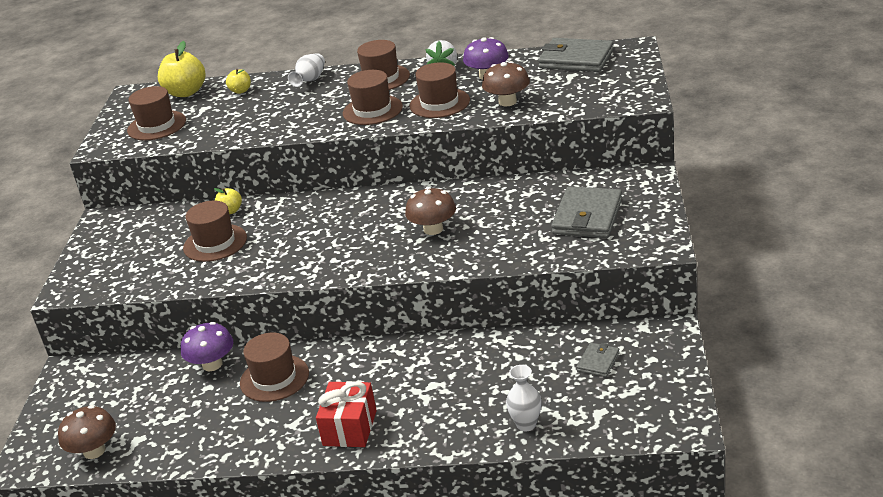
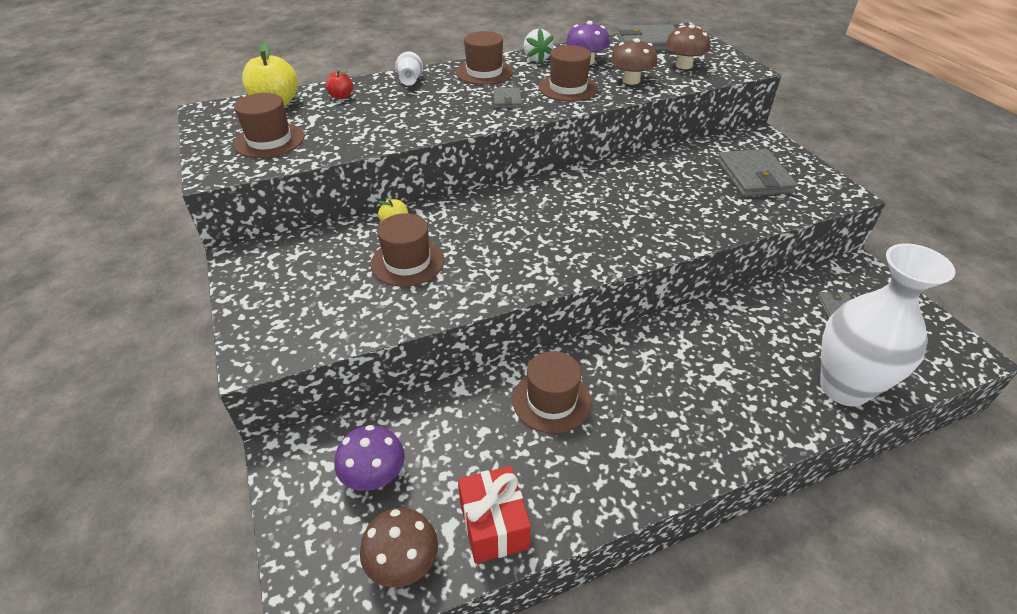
camera: 30 degrees left, 10 degrees up
(212, 364) = (466, 401): purple mushroom -> purple mushroom (374, 475)
(241, 91) = (341, 96): yellow apple -> red apple
(350, 428) = (683, 439): red gift -> red gift (494, 525)
(372, 110) = (507, 100): brown hat -> grey wallet
(433, 229) = (629, 209): brown mushroom -> brown mushroom (683, 65)
(526, 424) = (844, 388): white vase -> white vase, size x2.32

